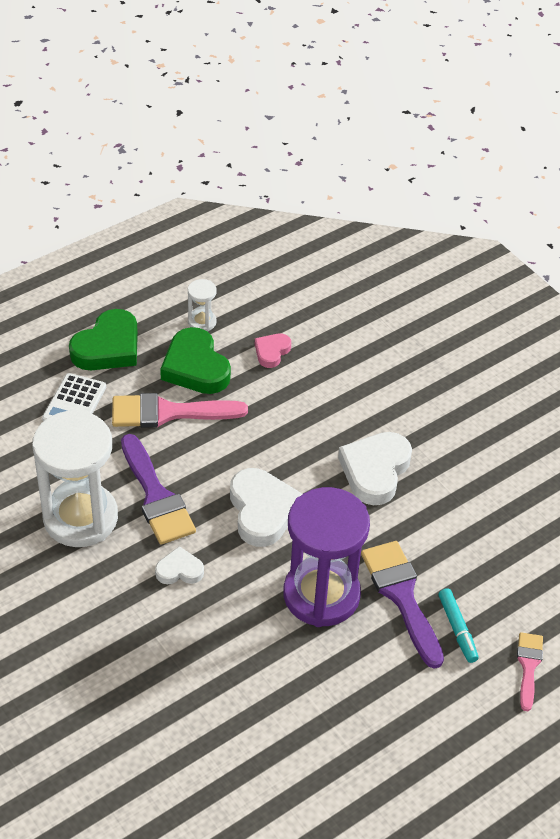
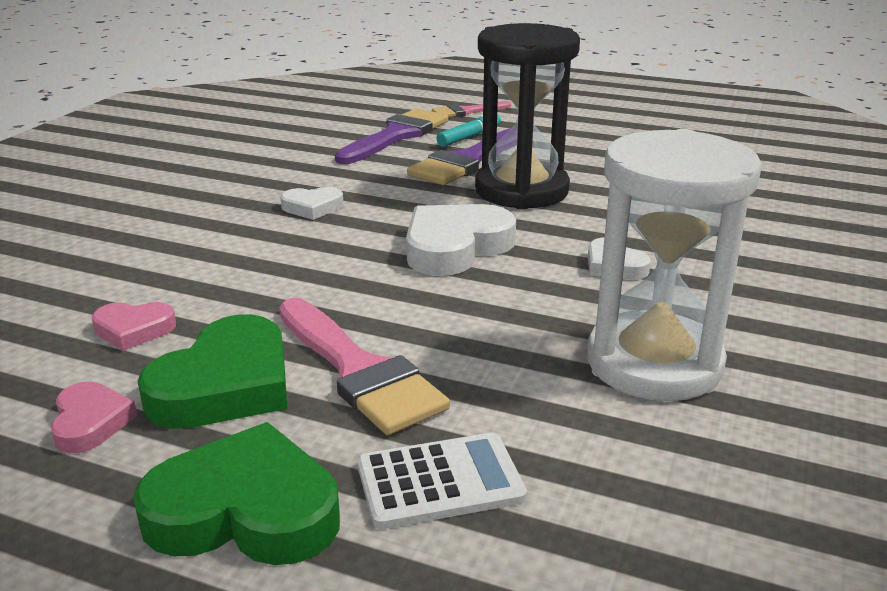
camera: 120 degrees left, 20 degrees down
(156, 496) = (531, 320): purple brush -> purple brush (396, 136)
(202, 322) = (90, 422): white hourglass -> pink heart
(321, 595) = (521, 190): purple hourglass -> black hourglass
(375, 471) = (312, 207): white heart -> white heart, size x0.54

